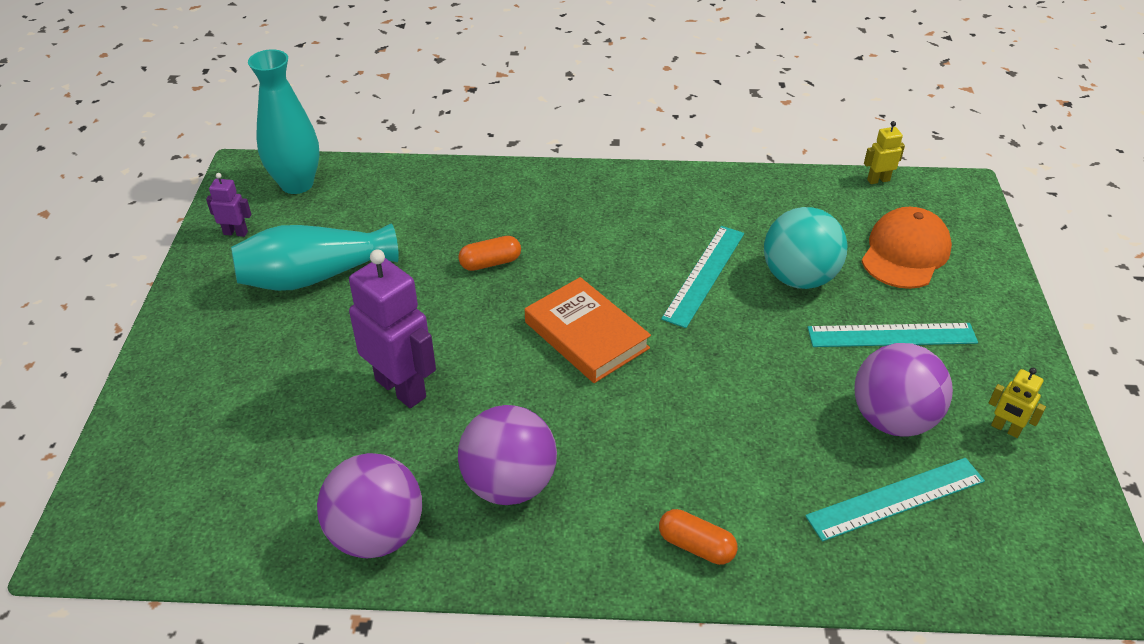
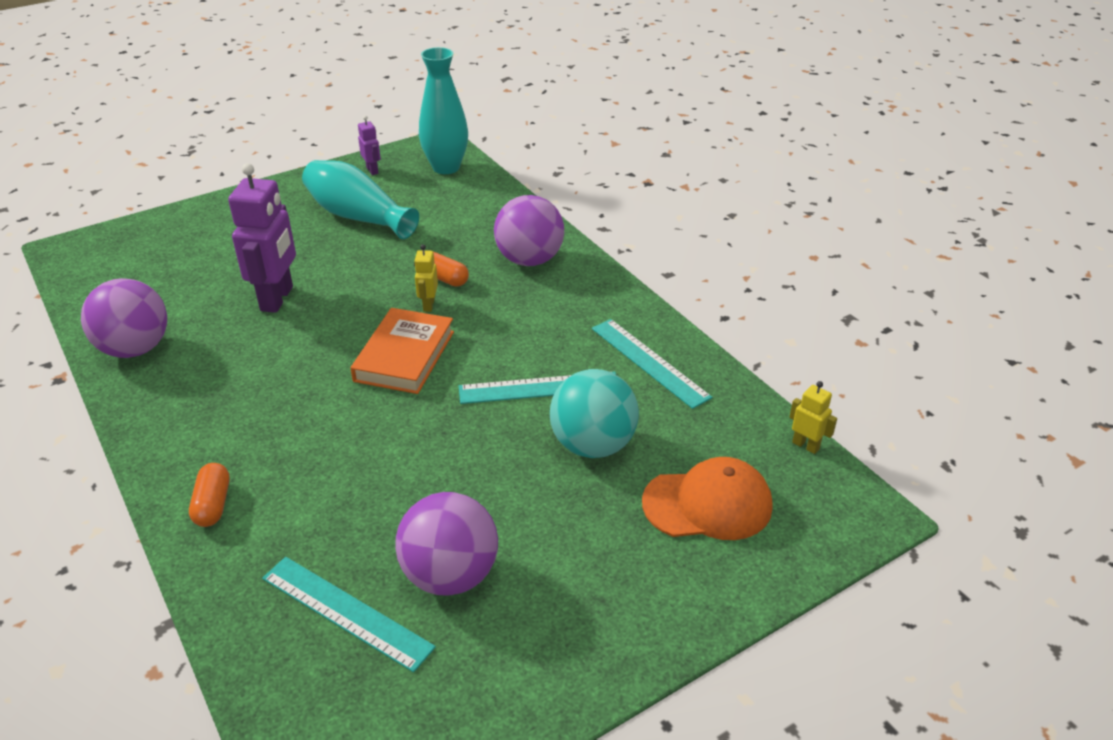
camera: 55 degrees right, 5 degrees down
(509, 484) = (217, 385): purple ball -> purple ball (529, 260)
(891, 335) = (569, 536): turquoise ruler -> turquoise ruler (649, 362)
(1005, 429) = (503, 667): yellow robot -> yellow robot (428, 305)

